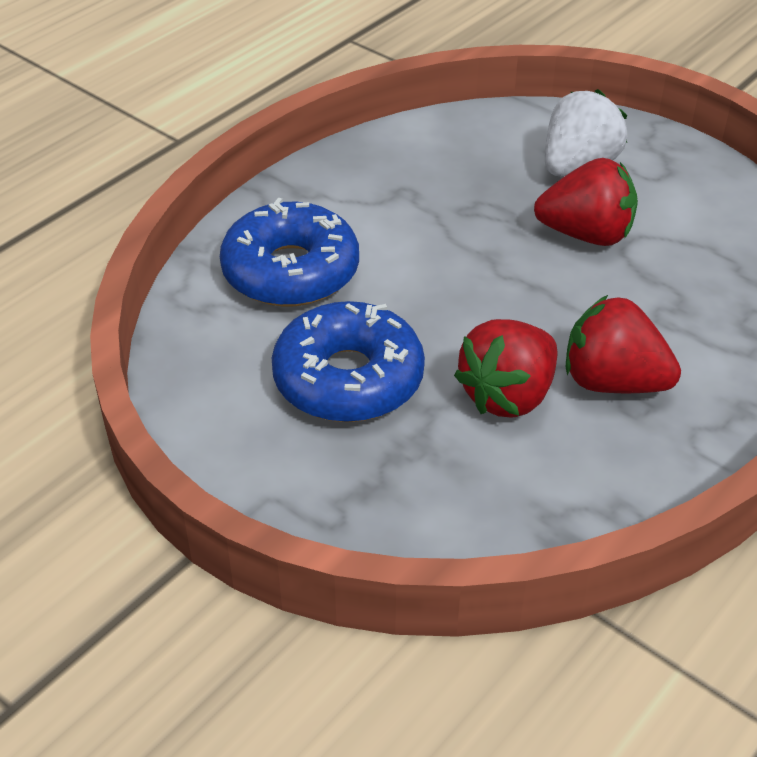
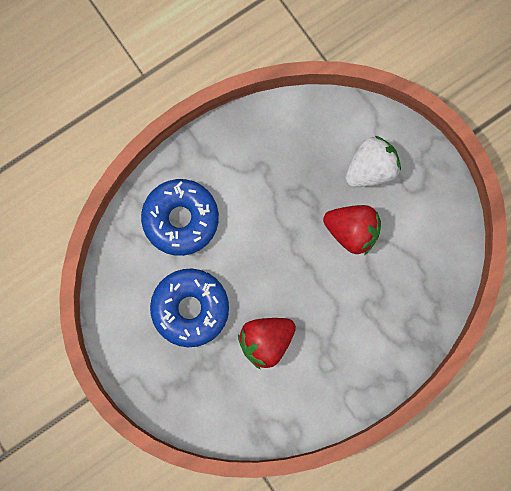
camera: 15 degrees right, 35 degrees up
(612, 382) = (321, 346): red strawberry -> none

